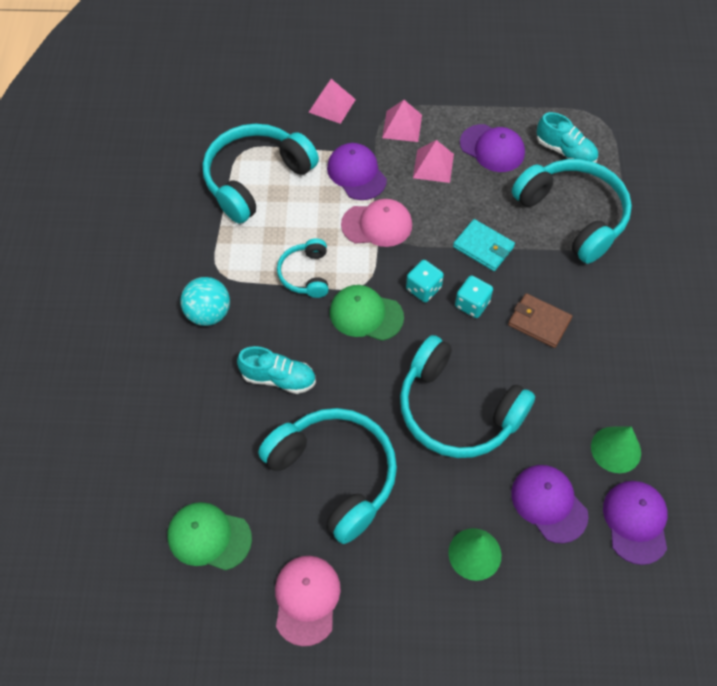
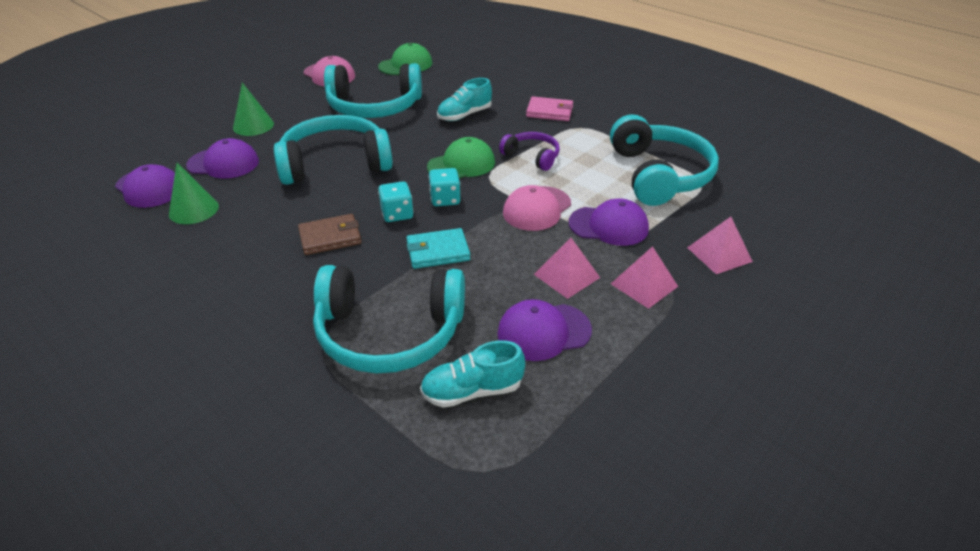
camera: 130 degrees right, 20 degrees down
(208, 313) = (549, 112): turquoise ball -> pink wallet
(305, 274) = (532, 156): turquoise headphones -> purple headphones

